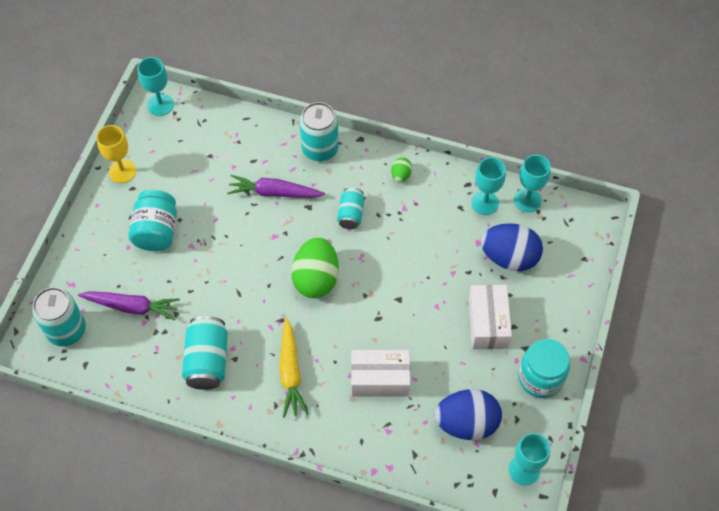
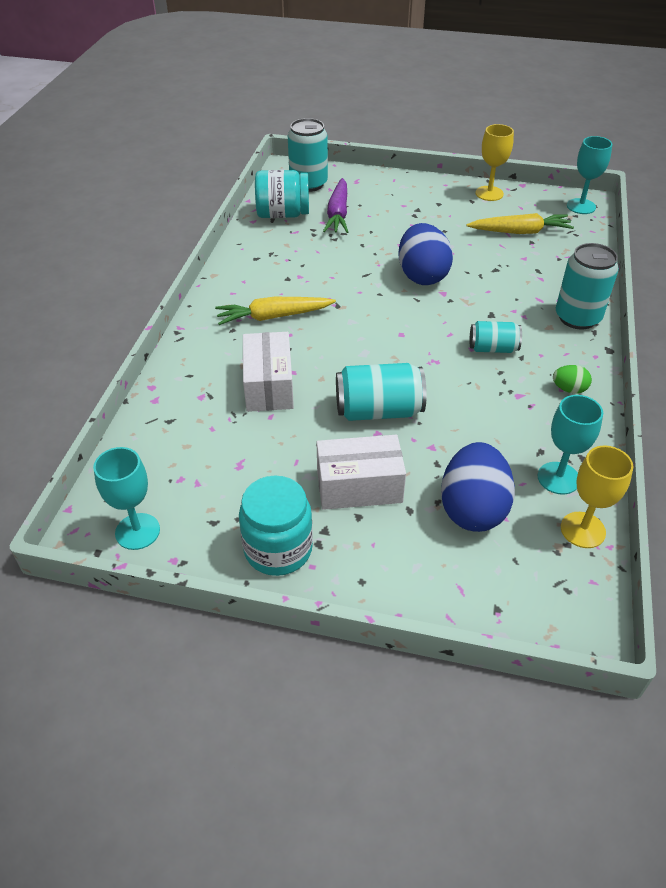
camera: 85 degrees right, 15 degrees down
(157, 231) = (426, 219): turquoise jar -> turquoise jar (283, 214)
(193, 160) = (520, 232): none -> yellow carrot
(207, 360) = (284, 262): turquoise can -> turquoise can (378, 411)
(274, 192) = (501, 288): purple carrot -> none
(316, 278) = (395, 327): green egg -> none
(466, 423) = (209, 468): blue egg -> blue egg (422, 276)
(527, 200) = (582, 530): turquoise goblet -> yellow goblet

